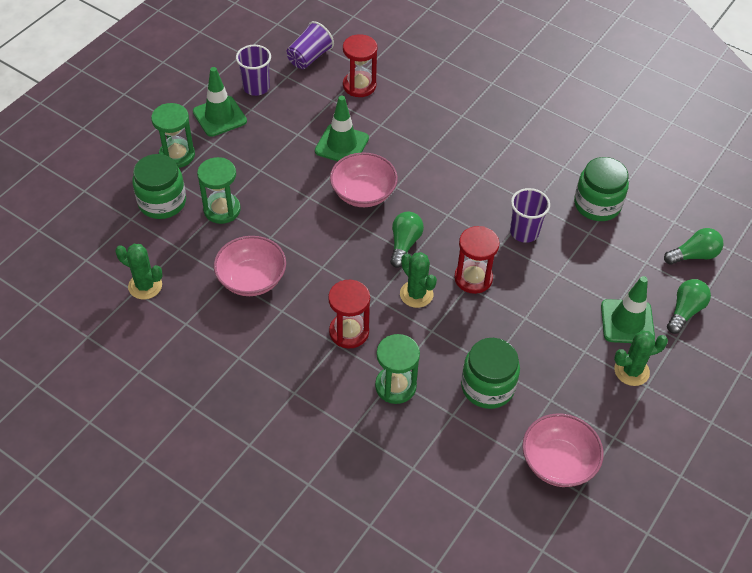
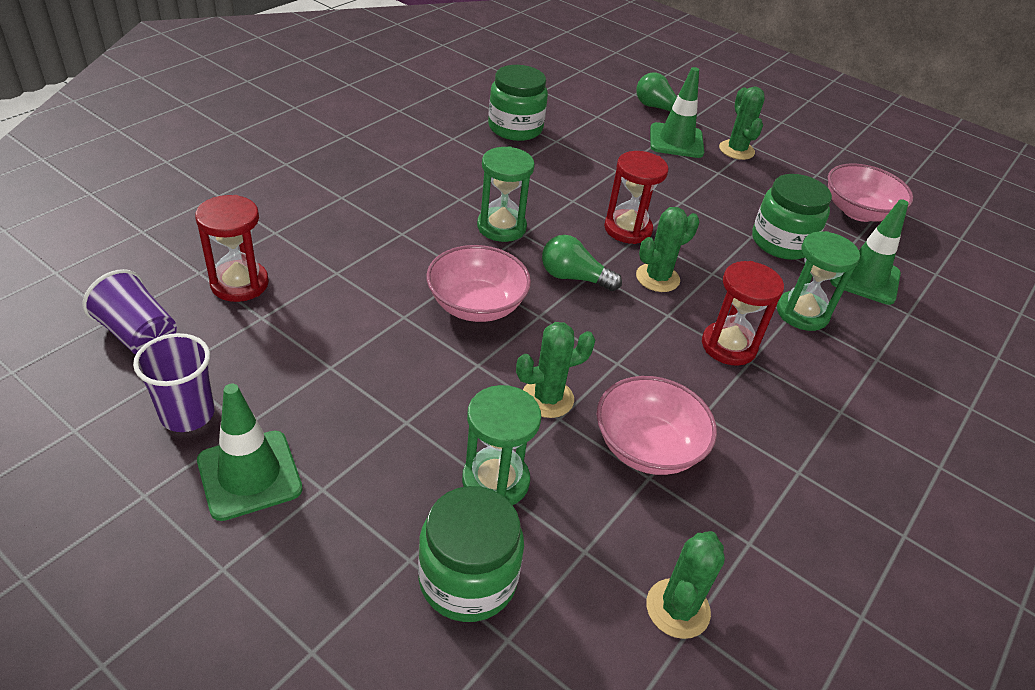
camera: 90 degrees left, 10 degrees down
(177, 155) = (341, 551): green hourglass -> green hourglass (501, 227)
(285, 231) = (547, 398): none -> green cactus
(342, 145) = (369, 317): green traffic cone -> green traffic cone (865, 278)
(524, 232) = (554, 181): purple cup -> none
(693, 255) = (587, 90): green light bulb -> none

